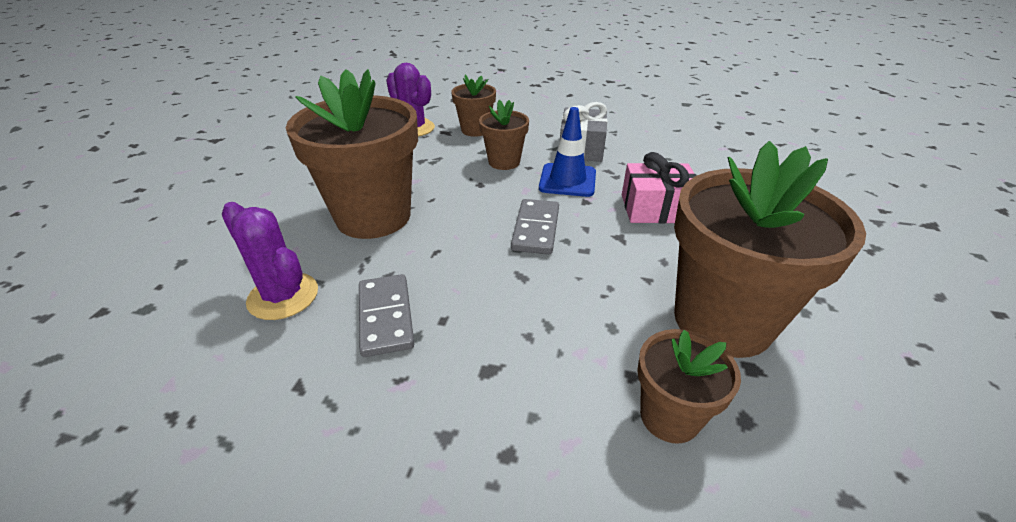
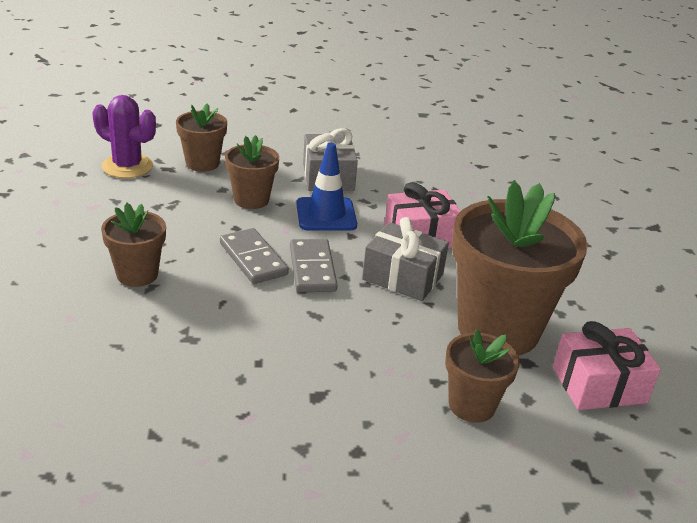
camera: 20 degrees left, 5 degrees down
(283, 296) = (88, 363): purple cactus -> none
(373, 217) = (137, 274): brown flower pot -> brown flower pot, size x0.51
(385, 317) = (203, 367): grey domino -> grey domino (253, 259)
(626, 247) = (403, 277): none -> grey gift
(850, 418) = (599, 385): none -> pink gift

